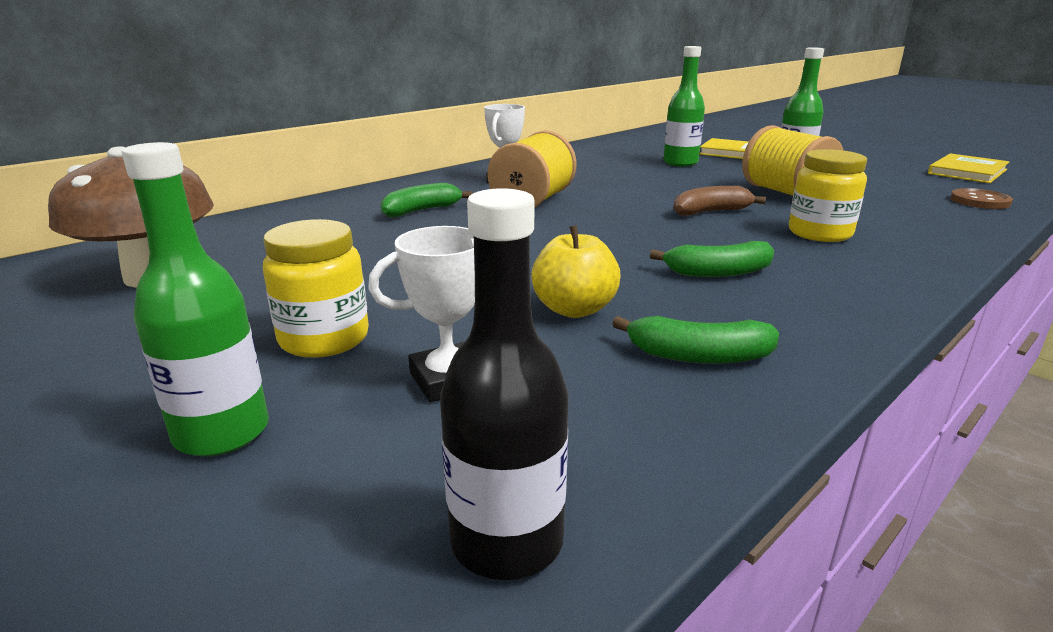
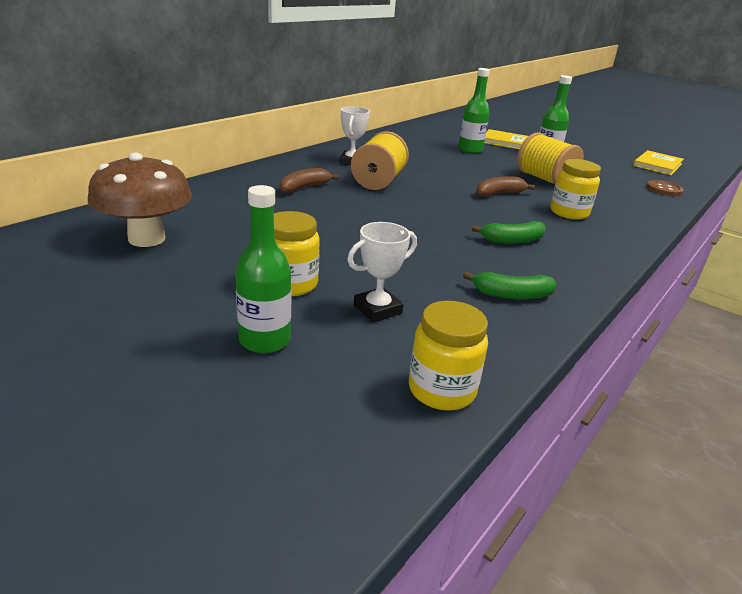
camera: 10 degrees left, 5 degrees up
(422, 210) = (304, 187): green banana -> brown banana
(507, 541) = (441, 390): black bottle -> yellow jar
(574, 309) = (433, 265): yellow apple -> none

